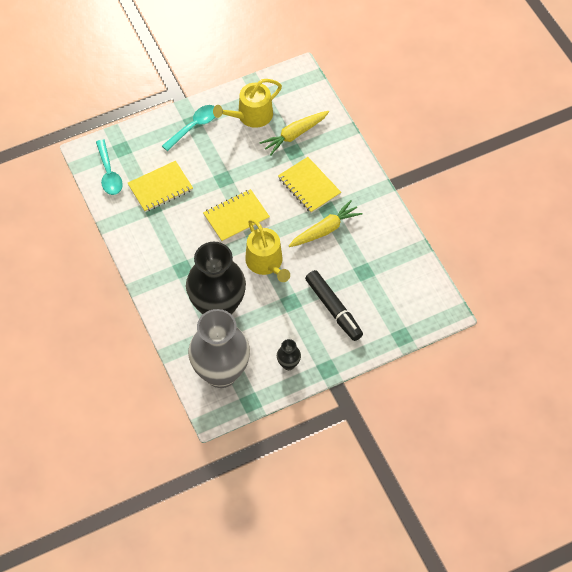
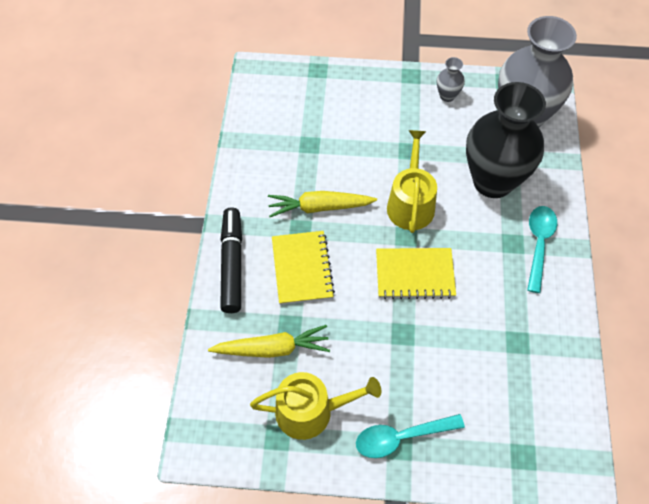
camera: 150 degrees left, 0 degrees up
(109, 173) = (558, 424): turquoise spoon -> turquoise spoon (538, 244)
(160, 187) = (493, 364): yellow notebook -> none
(288, 364) = (447, 96): black vase -> grey vase
(333, 309) = (367, 124): black marker -> black marker (232, 264)

